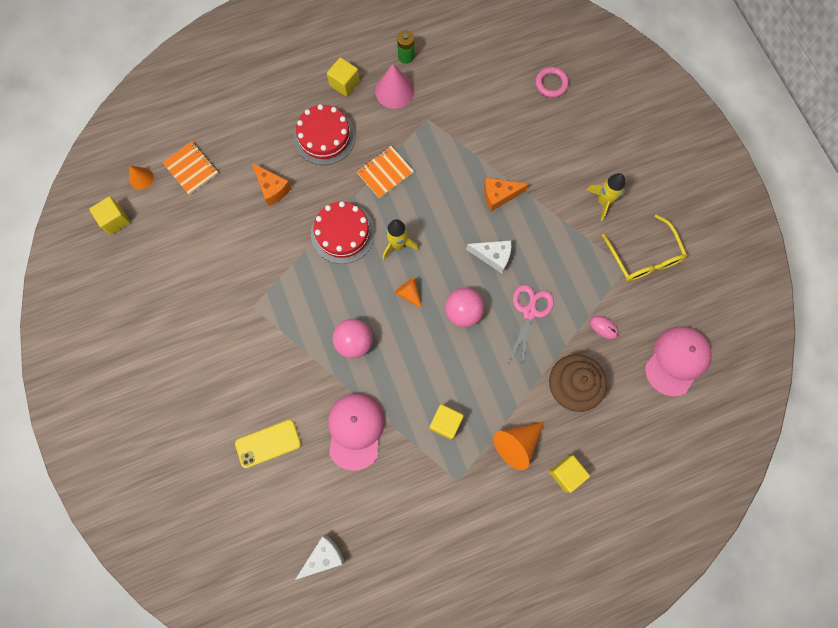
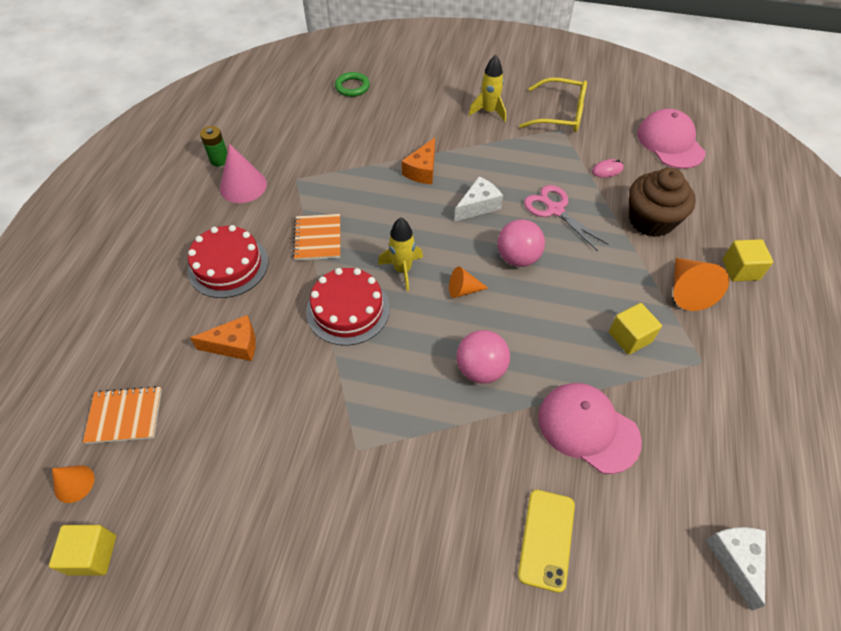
camera: 55 degrees left, 20 degrees down
(344, 83) = (192, 218): yellow cube -> none
(551, 84) = (352, 87): pink ring -> green ring

